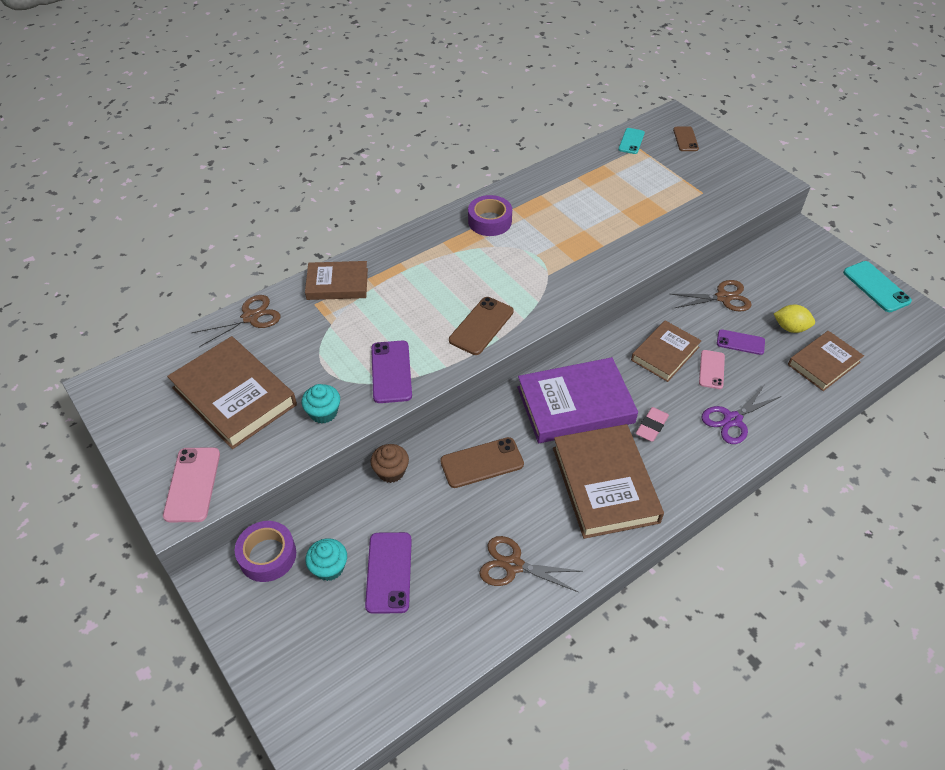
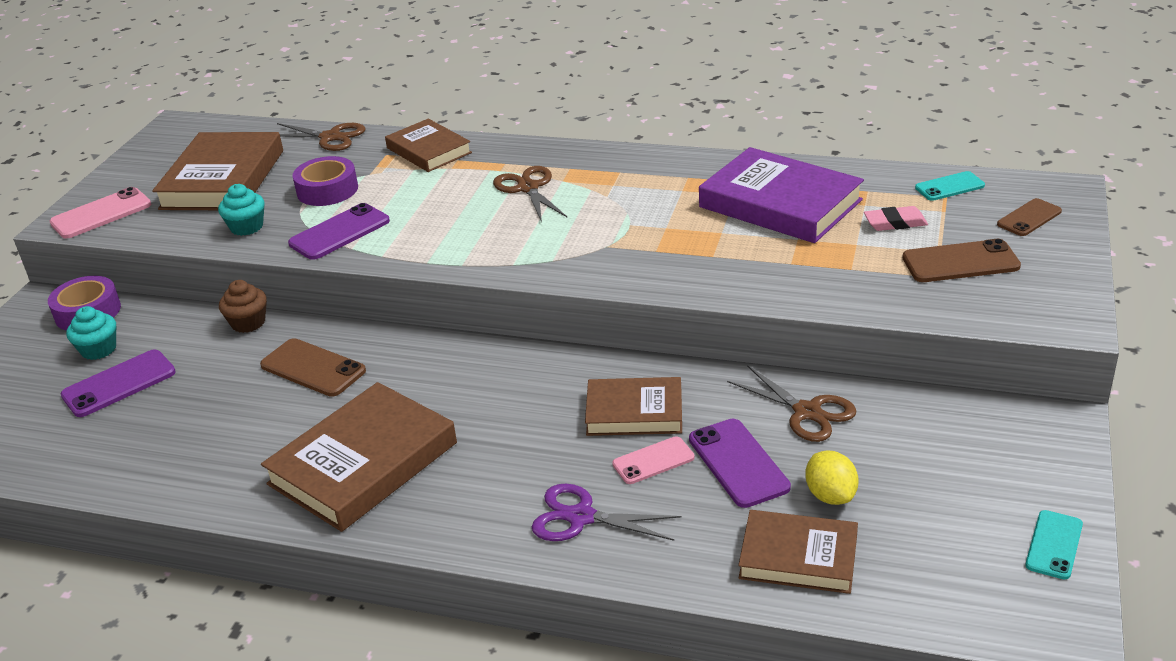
camera: 55 degrees right, 15 degrees down
(481, 326) = (468, 247): brown phone -> brown phone (960, 262)
(489, 221) = (644, 175): purple tape -> purple tape (327, 190)
(513, 565) = (188, 454): brown scissors -> brown scissors (528, 188)
(575, 405) = (466, 387): purple book -> purple book (780, 203)
(651, 426) = (494, 457): pink eraser -> pink eraser (895, 223)
(740, 342) = (738, 463): purple phone -> purple phone, size x1.52
(876, 287) = (1054, 545): turquoise phone -> turquoise phone, size x0.66

